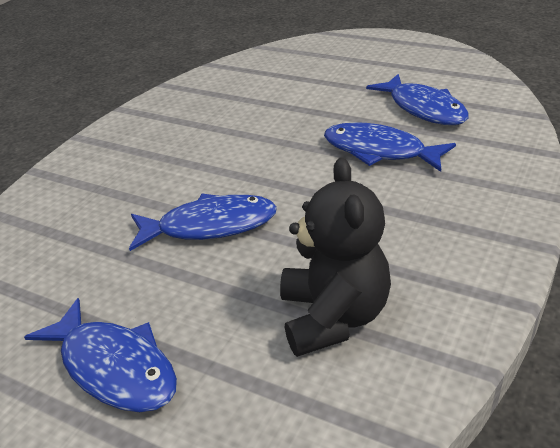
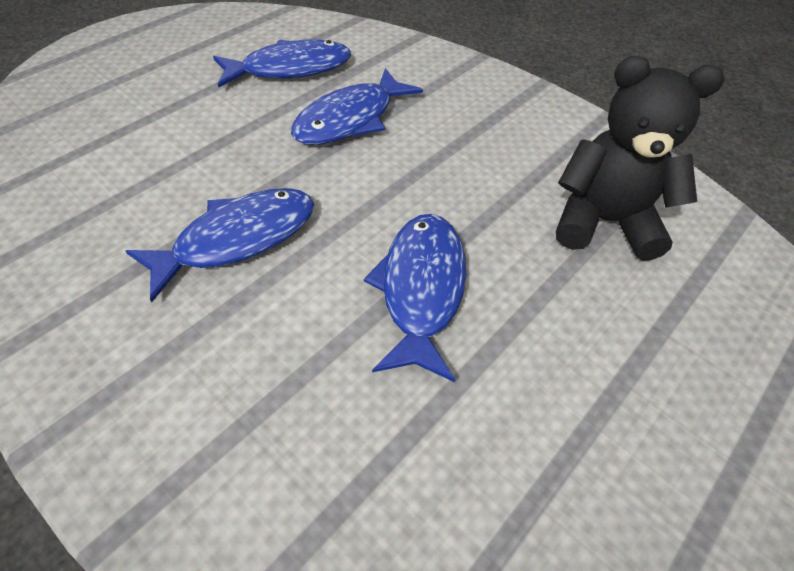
camera: 80 degrees left, 15 degrees up
(114, 367) = (659, 425): blue fish -> blue fish (238, 239)

